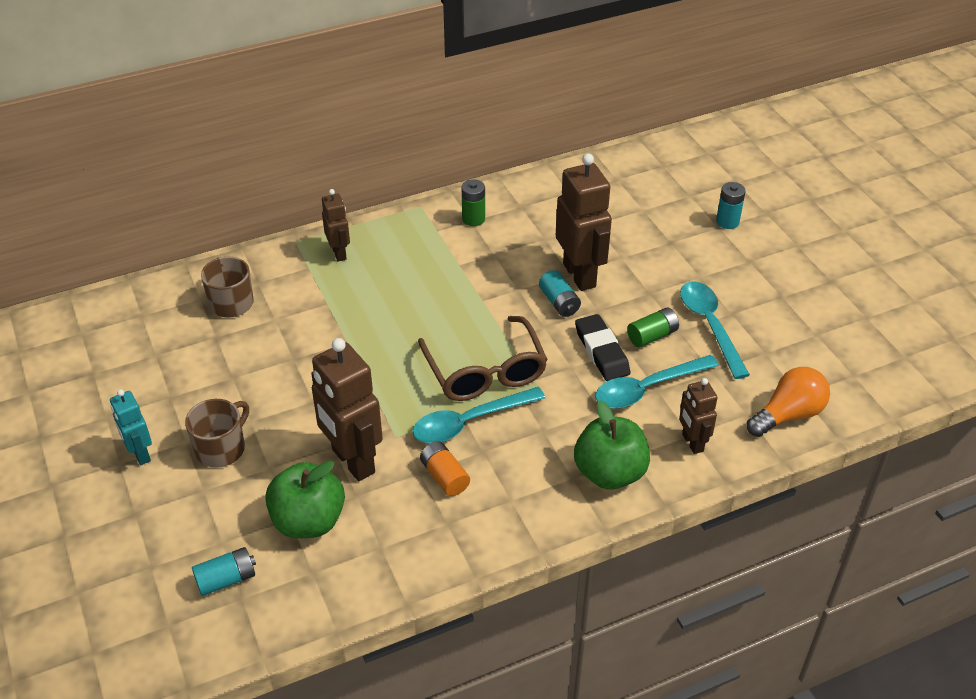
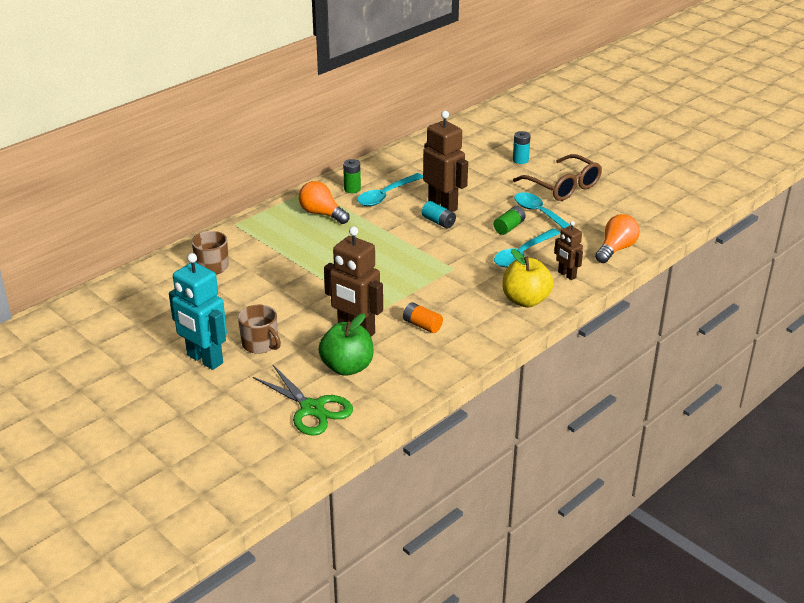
camera: 20 degrees left, 10 degrees down
(140, 454) = (204, 359): turquoise robot -> turquoise robot, size x1.81
(221, 448) = (260, 344): brown mug -> brown mug turned 120 degrees clockwise
(226, 579) = (312, 409): turquoise battery -> green scissors
(339, 253) = (270, 224): brown robot -> none
(413, 251) = (322, 214): none -> orange light bulb
(469, 422) = (419, 295): turquoise spoon -> turquoise spoon (386, 195)
(485, 371) = (413, 267): brown glasses -> brown glasses (563, 186)
(601, 351) = (482, 241): black eraser -> none
(609, 473) = (525, 300): green apple -> yellow apple

